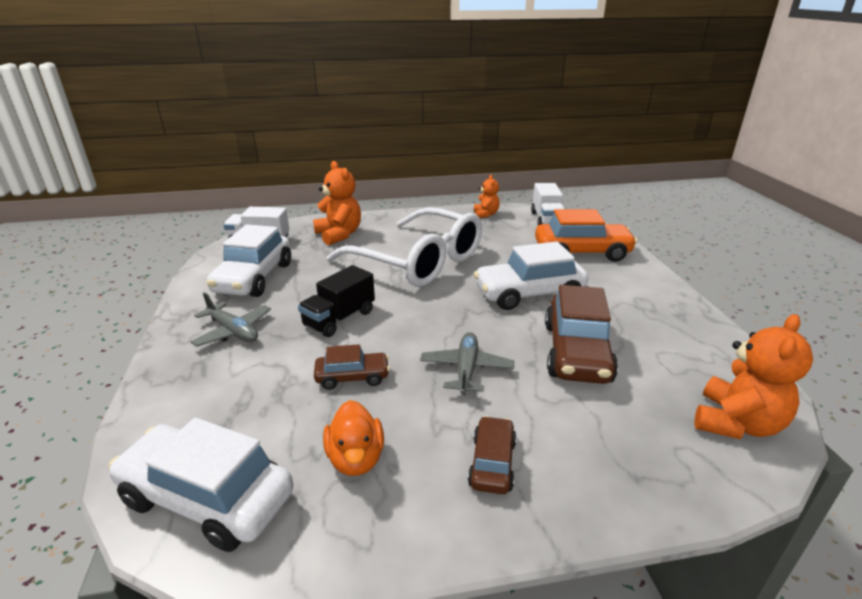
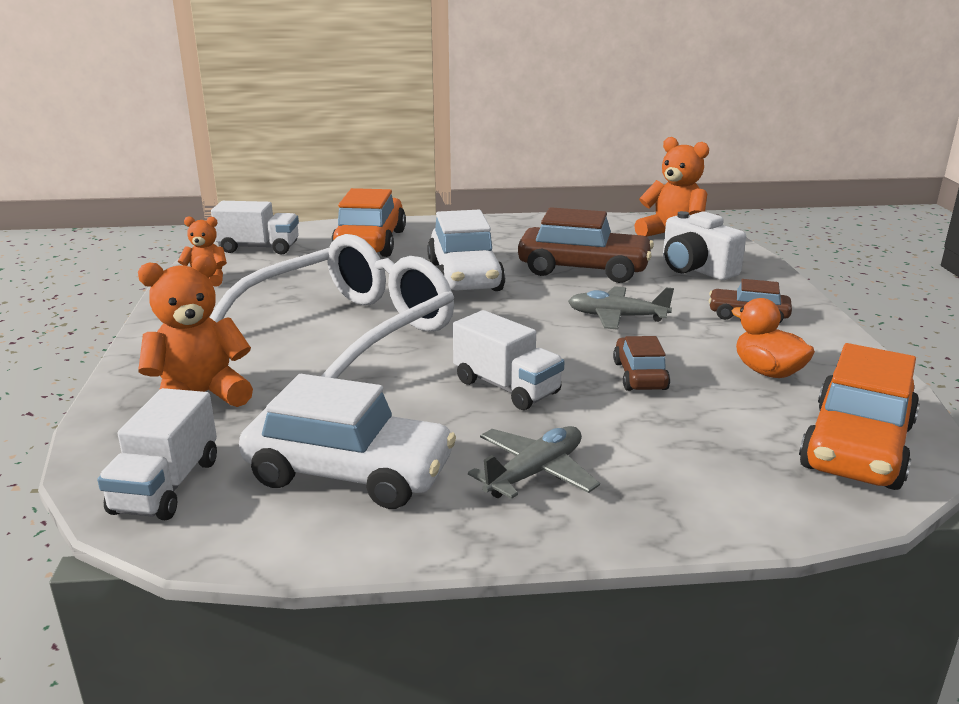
camera: 85 degrees left, 5 degrees down
(207, 498) = (856, 447): white car -> orange car
(339, 319) = (507, 387): black truck -> white truck
(356, 458) = (767, 372): orange duck -> orange duck turned 120 degrees counterclockwise
(621, 434) = (695, 269): none -> white camera

